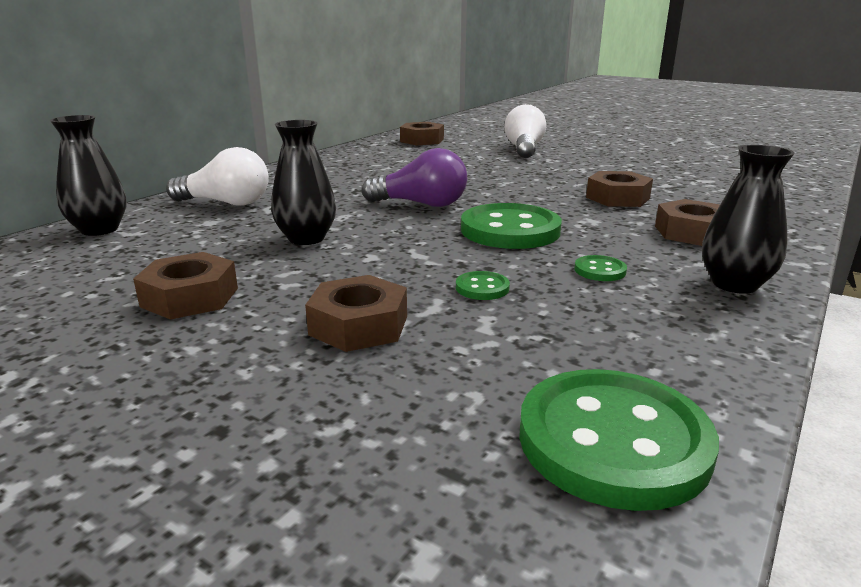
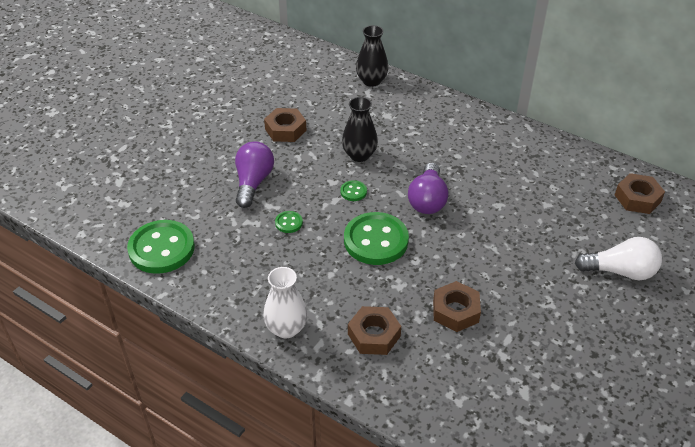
camera: 90 degrees right, 20 degrees up
(226, 203) = (422, 114): white light bulb -> none
(359, 325) = (253, 182): brown nut -> purple light bulb
(600, 270) = (309, 273): green button -> green button (353, 192)
(734, 284) = (286, 328): black vase -> white vase

